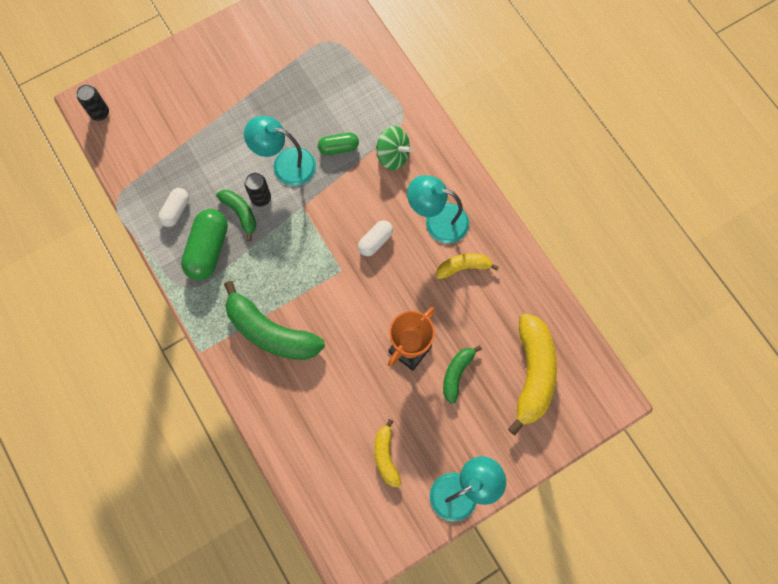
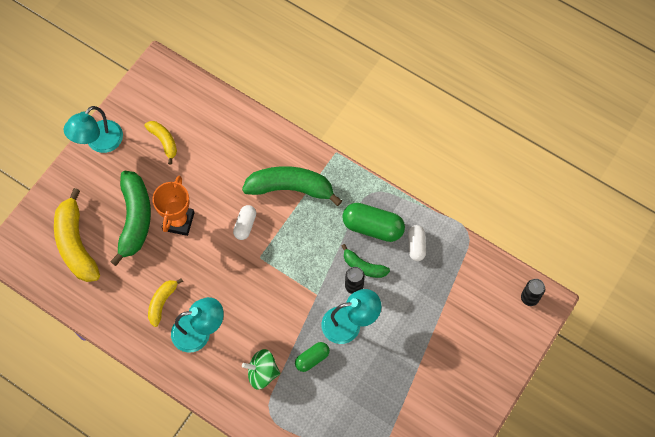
camera: 155 degrees right, 5 degrees down
(208, 250) = (373, 227): green capsule -> green capsule turned 60 degrees counterclockwise
(375, 241) = (243, 292): white capsule -> white capsule (245, 225)
(457, 373) = (135, 219): green banana -> green banana, size x1.85
(463, 267) = (162, 302): yellow banana -> yellow banana turned 150 degrees clockwise

